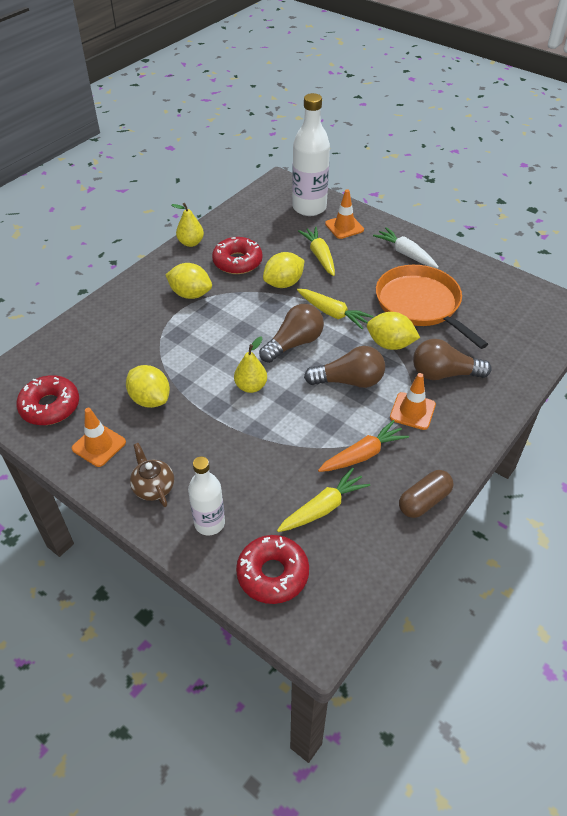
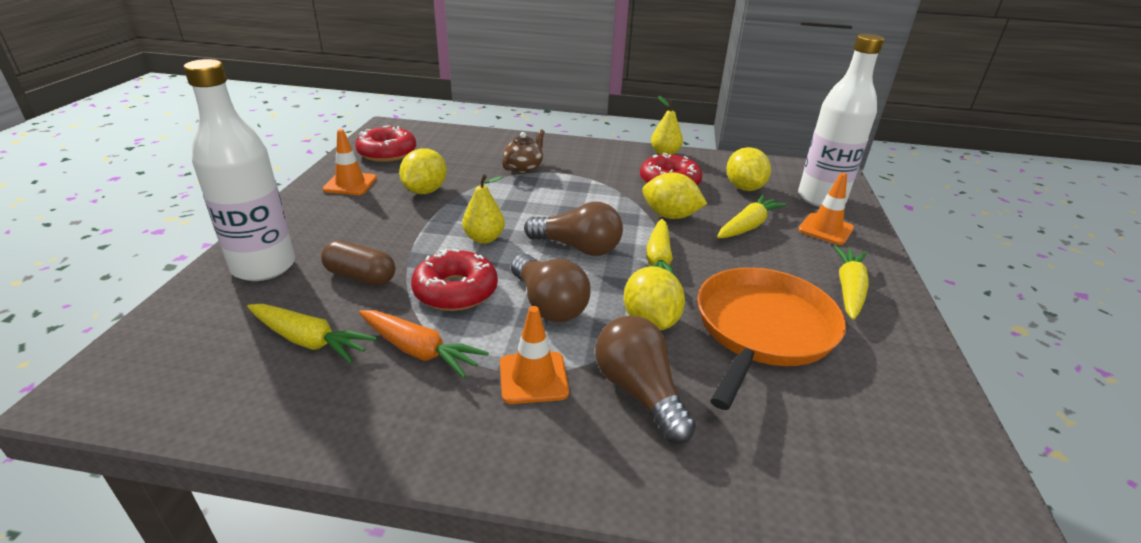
camera: 60 degrees right, 15 degrees down
(153, 487) = (306, 223): brown teapot -> brown teapot (524, 167)
(190, 294) = (591, 172): yellow lemon -> yellow lemon (744, 188)
(209, 523) = (264, 266): white bottle -> white bottle, size x1.65
(272, 574) = (191, 329): red donut -> red donut (455, 291)
(405, 254) = (849, 289): white carrot -> yellow carrot
(424, 501) = (352, 438): brown capsule -> brown capsule (361, 276)

